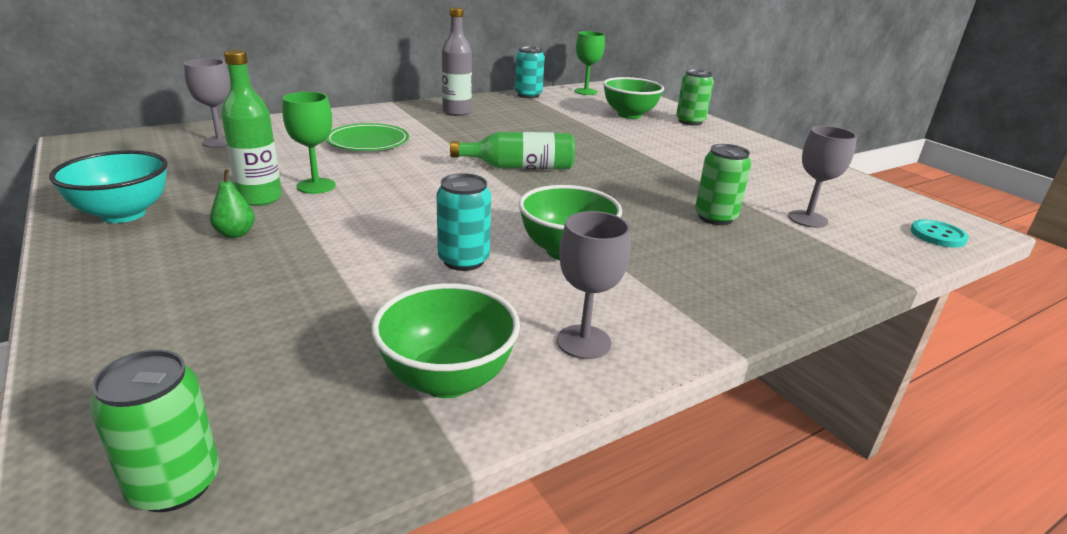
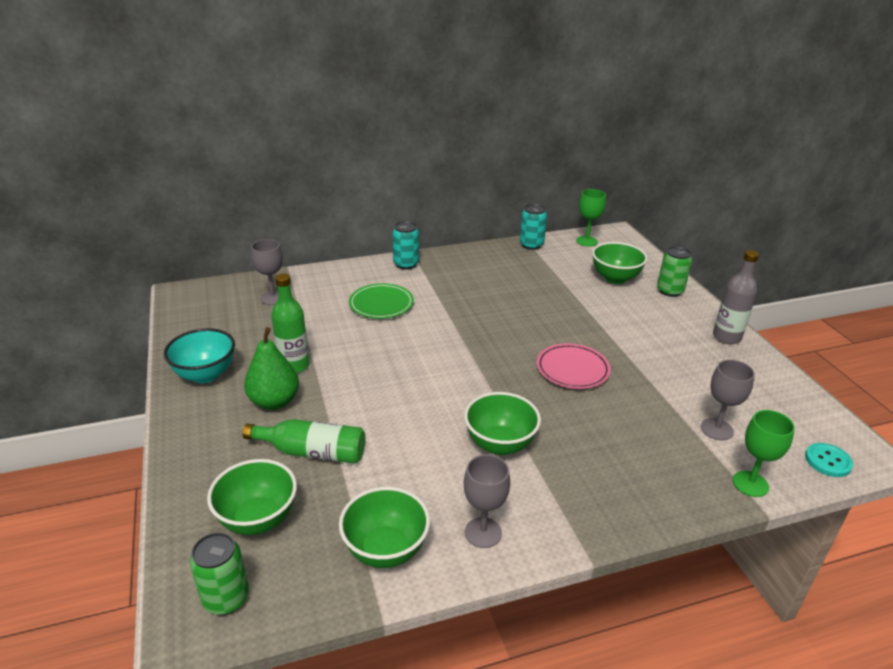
camera: 15 degrees right, 5 degrees up
(225, 366) = (258, 519): none -> green bowl
(235, 234) = (274, 401): green pear -> green pear, size x1.88
(316, 186) = (334, 355): green goblet -> green goblet (750, 484)
(457, 112) = (461, 267): grey bottle -> grey bottle (726, 337)
(463, 260) = (422, 445): turquoise can -> turquoise can (406, 264)
(520, 167) = (494, 344): green bottle -> green bottle (312, 452)
(621, 182) = (572, 369): none -> pink plate
(715, 217) = (635, 419): green can -> none

